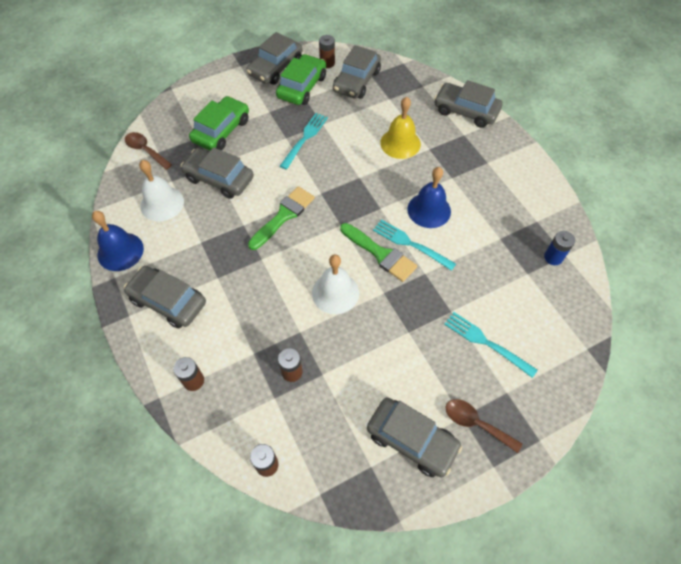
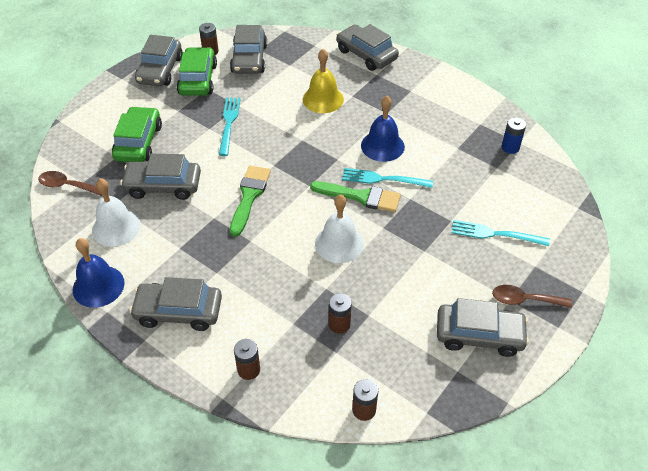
camera: 25 degrees left, 10 degrees down
(466, 111) = (366, 54): grey car -> grey car turned 45 degrees clockwise

